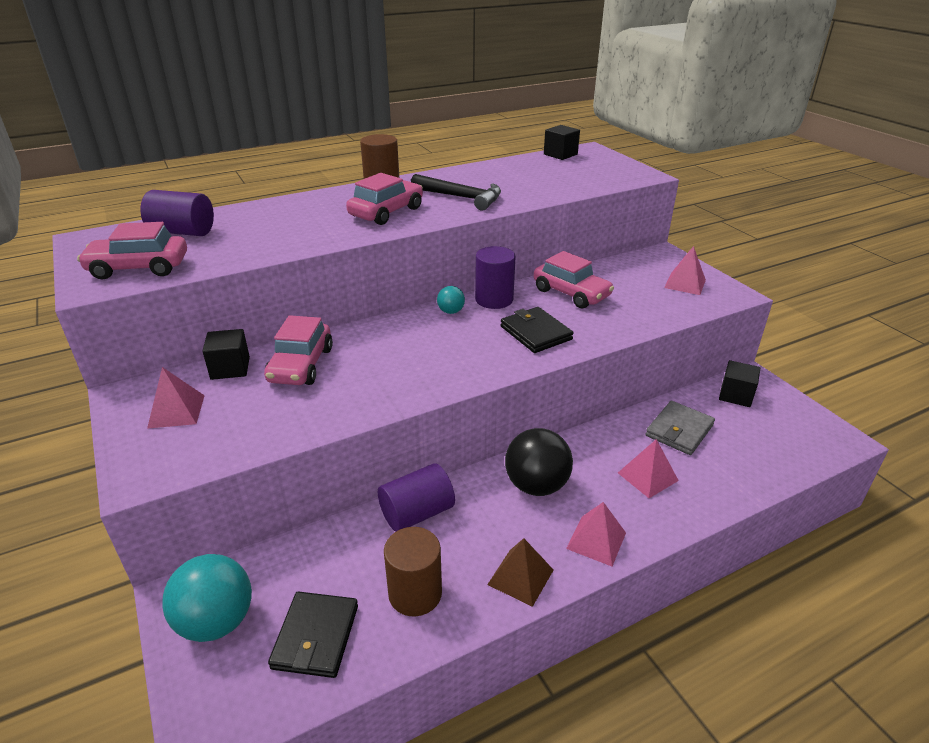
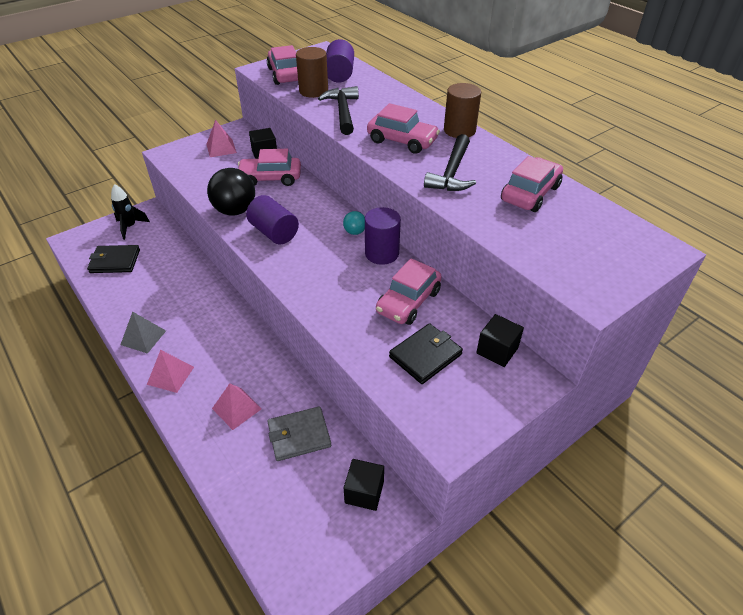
camera: 80 degrees right, 10 degrees up
(217, 621) = (130, 227): turquoise ball -> black rocket
(293, 237) = (343, 112): none -> black hammer
(415, 593) = (137, 293): brown cylinder -> brown cylinder (313, 91)
(417, 513) = (200, 283): purple cylinder -> purple cylinder (274, 232)
(507, 174) = (530, 193): none -> pink car
(520, 577) = (143, 337): brown pyramid -> grey pyramid
(536, 333) = (330, 282): black wallet -> black wallet (425, 355)
(536, 485) = (226, 340): black ball -> black ball (235, 210)
(560, 154) = (624, 226): black cube -> black cube (497, 350)
(679, 430) = (299, 435): grey wallet -> grey wallet turned 45 degrees counterclockwise
(685, 283) = (461, 394): pink pyramid -> none

